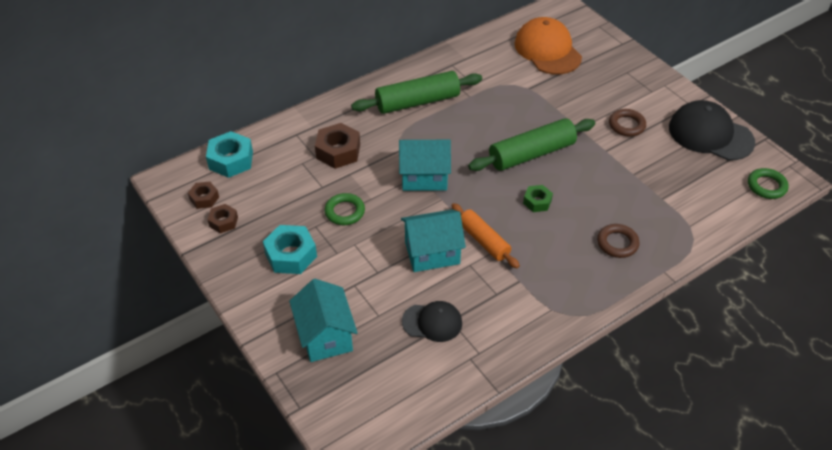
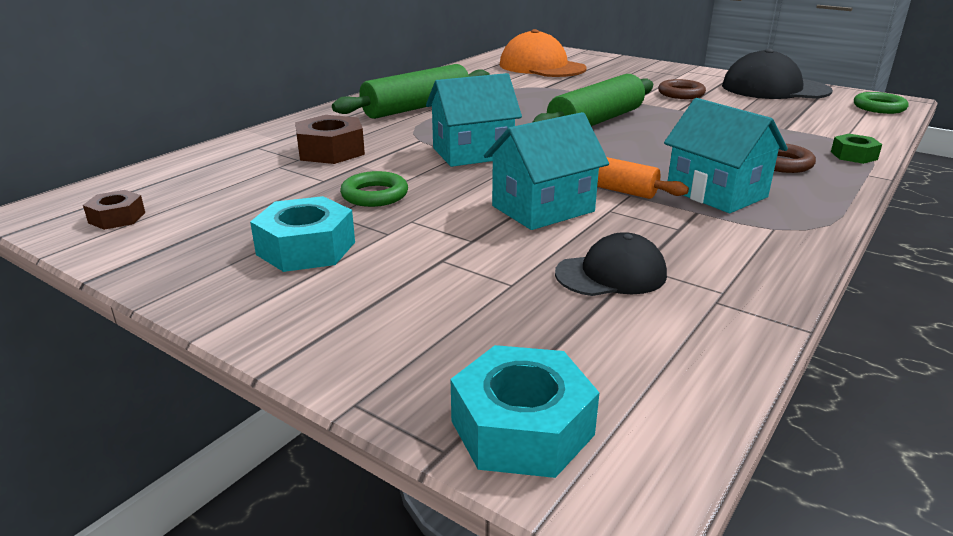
camera: 20 degrees left, 20 degrees down
(223, 222) = (161, 235): brown nut -> none
(231, 160) = (157, 179): turquoise nut -> turquoise nut (522, 428)
(325, 336) = (430, 328): turquoise house -> turquoise house (716, 193)
(537, 202) = (642, 150): green nut -> green nut (853, 155)

